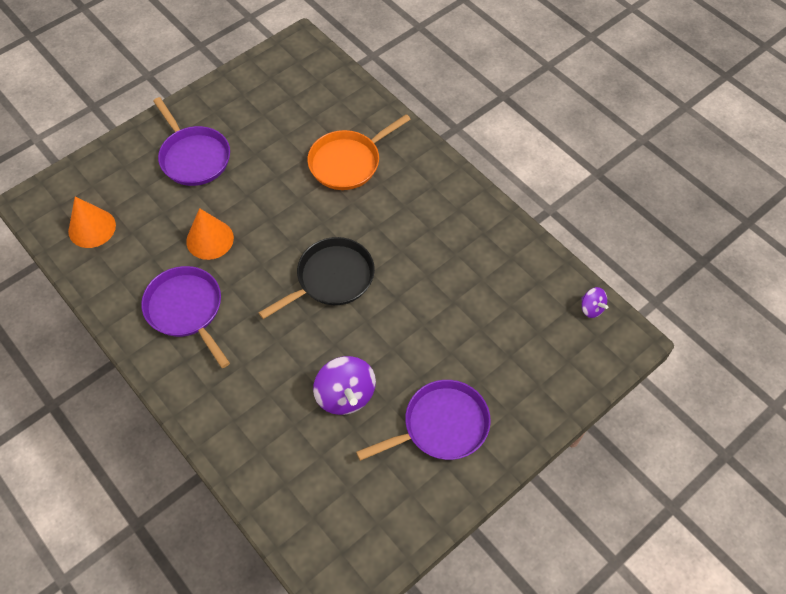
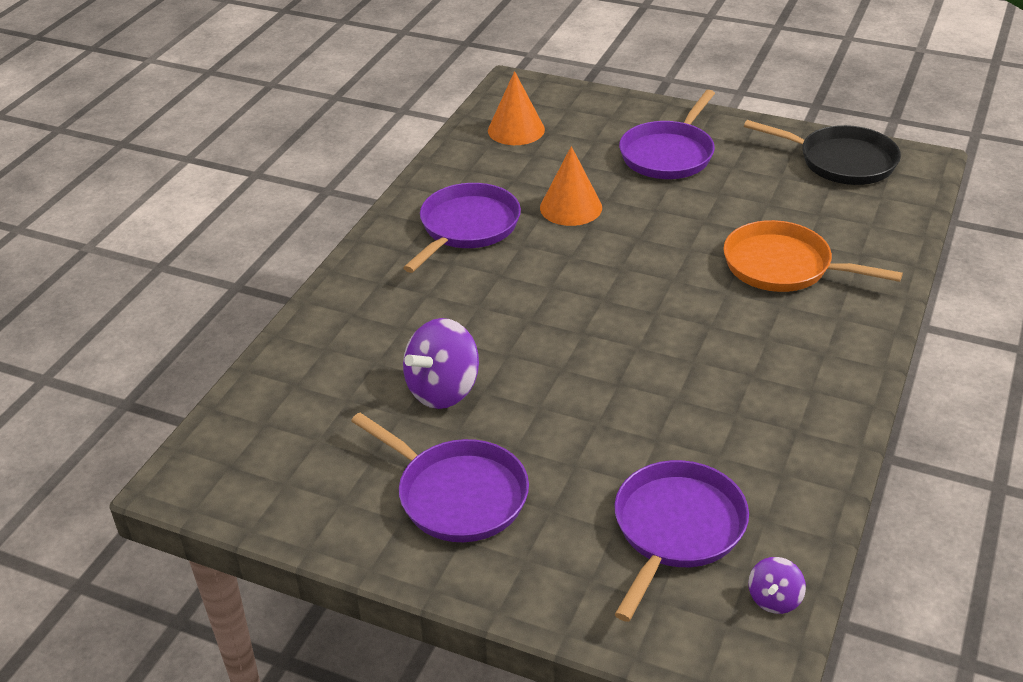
camera: 65 degrees right, 20 degrees down
(331, 278) = (598, 317): black pan -> black pan (841, 161)
(524, 327) = (676, 529): none -> purple pan

